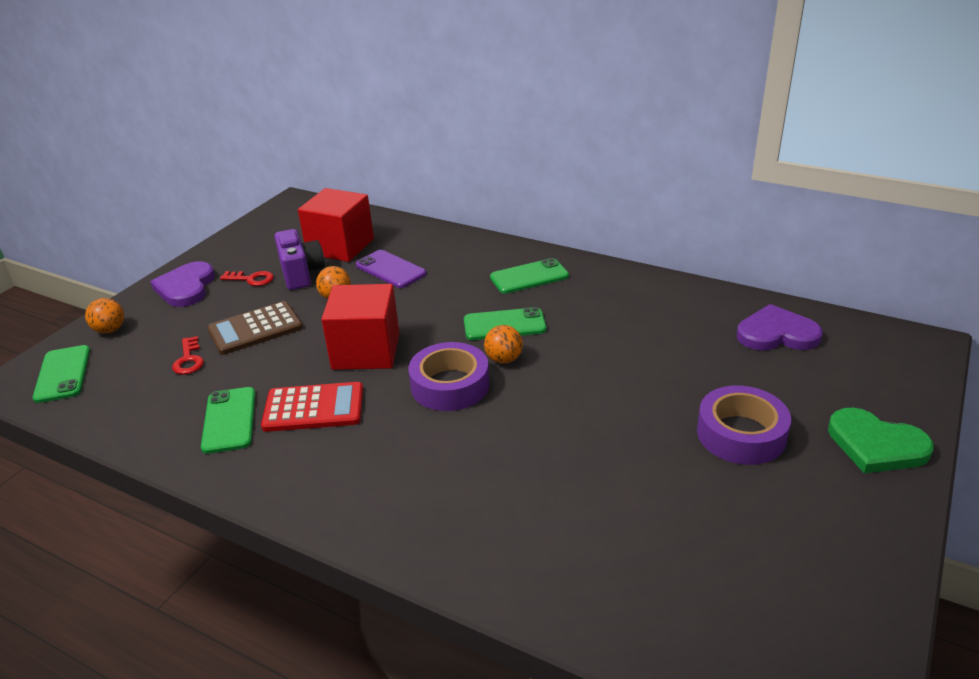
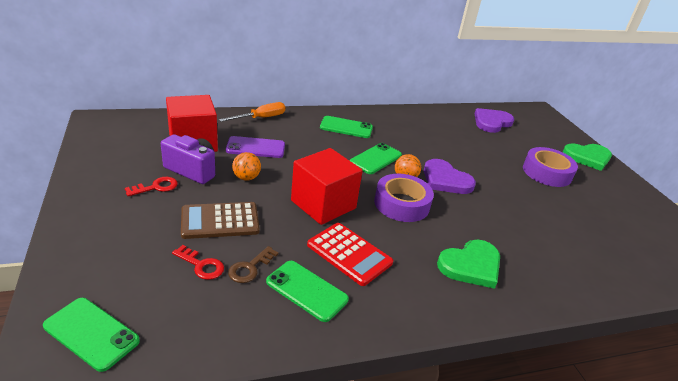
camera: 50 degrees left, 0 degrees up
(110, 330) = (79, 275): orange ball -> none
(186, 287) = (102, 213): purple heart -> purple heart (445, 180)
(218, 379) = (250, 268): none -> brown key
(255, 329) = (220, 221): brown calculator -> brown calculator turned 60 degrees clockwise
(314, 408) = (349, 254): red calculator -> red calculator turned 90 degrees clockwise
(416, 483) = (471, 265): none -> green heart
(445, 238) = (261, 118): none -> orange screwdriver
(529, 277) = (346, 127): green phone -> green phone turned 75 degrees clockwise

